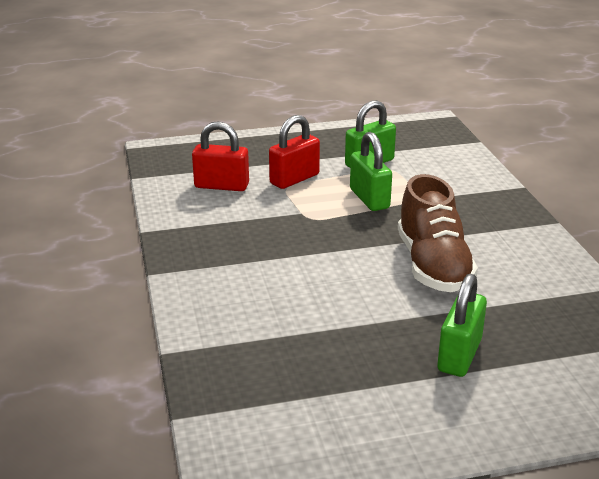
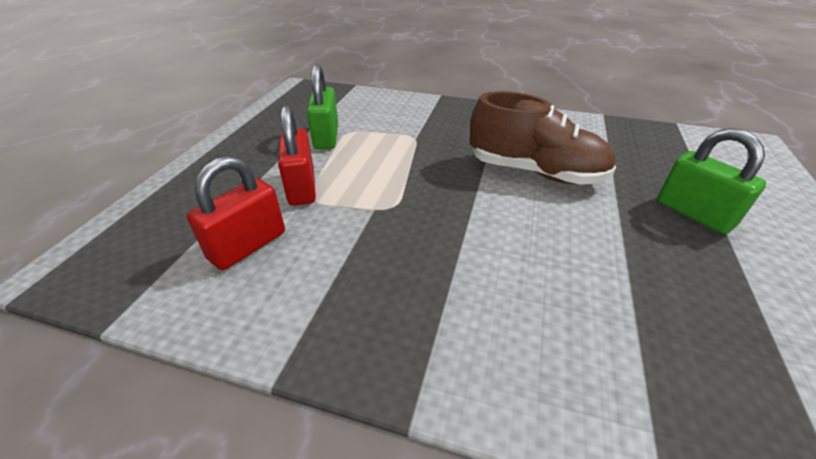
camera: 60 degrees left, 10 degrees up
(369, 199) = (390, 160): green padlock -> none

